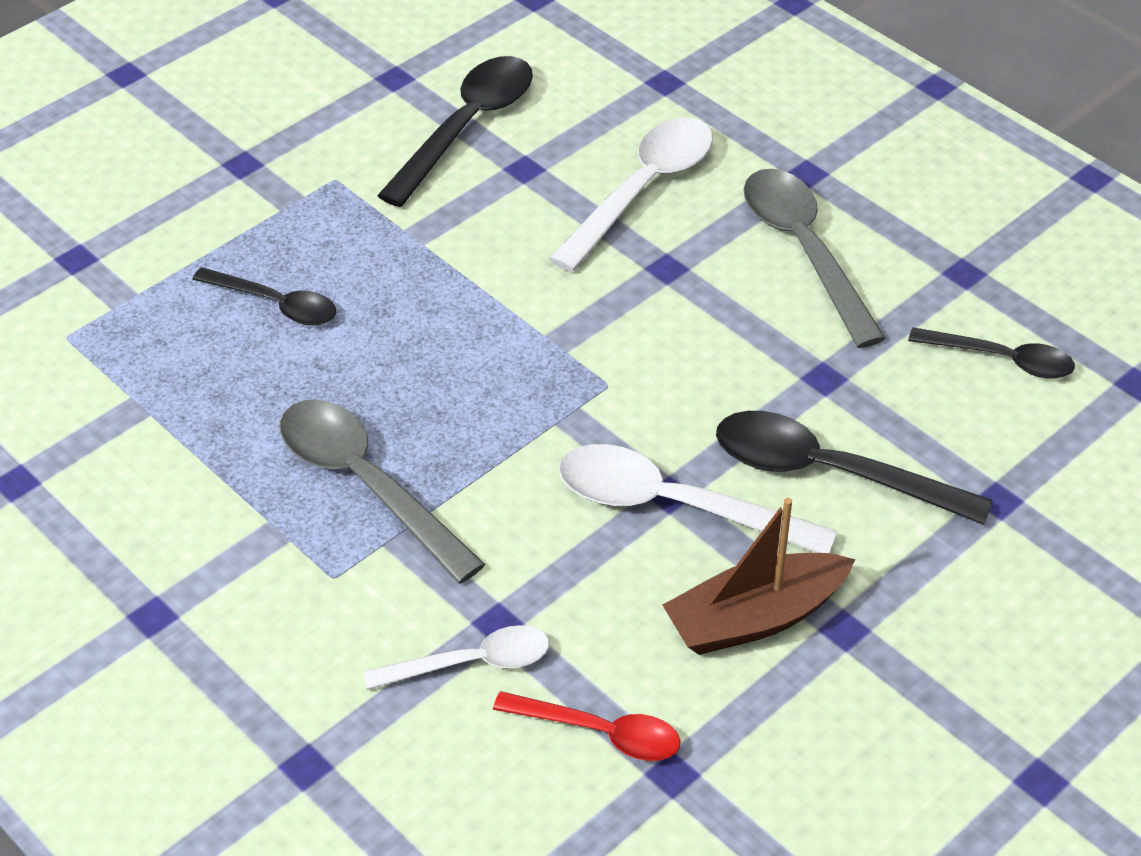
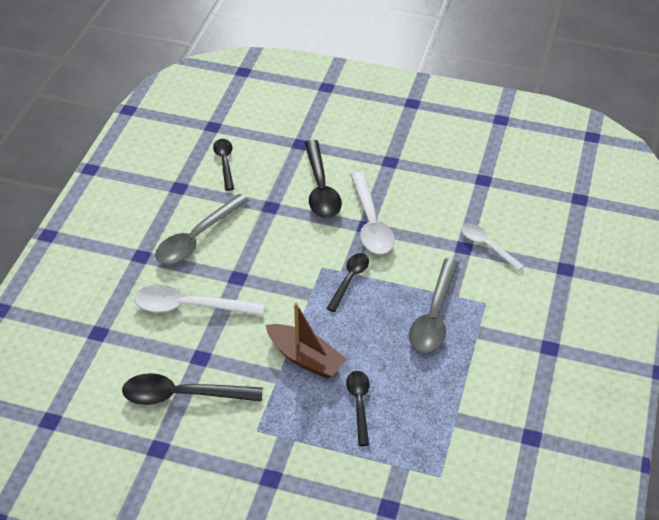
camera: 120 degrees left, 0 degrees up
(547, 409) = (350, 280): none -> black spoon
(601, 733) = (484, 202): red spoon -> none
(755, 618) = (404, 183): brown boat -> brown boat (305, 358)

